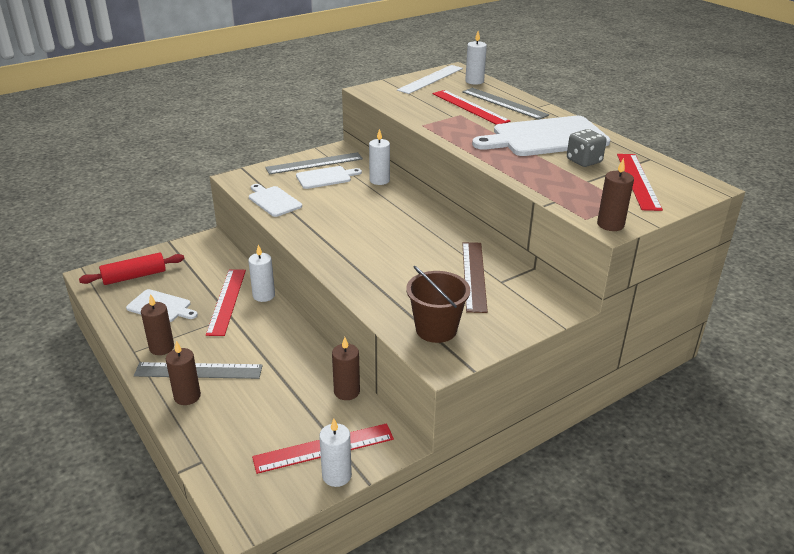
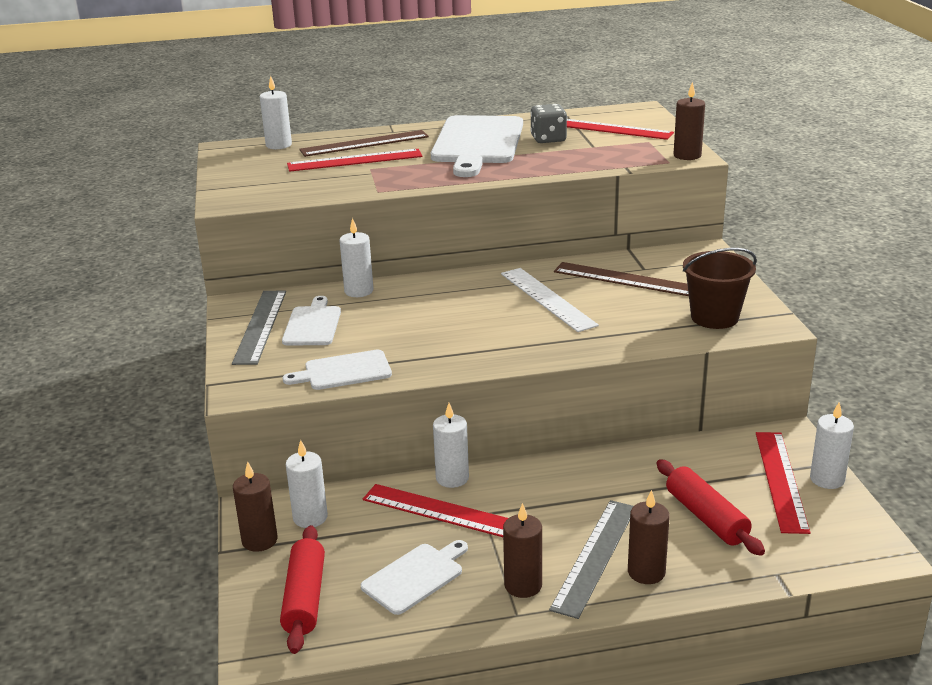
camera: 65 degrees left, 5 degrees down
(206, 258) = (310, 517): none -> white candle
(259, 414) = (706, 517): none -> red rolling pin
(347, 391) = (690, 448): brown candle -> brown candle (259, 540)
(431, 79) = (239, 164): white ruler -> white ruler (547, 299)
(504, 103) = (364, 143): grey ruler -> brown ruler

